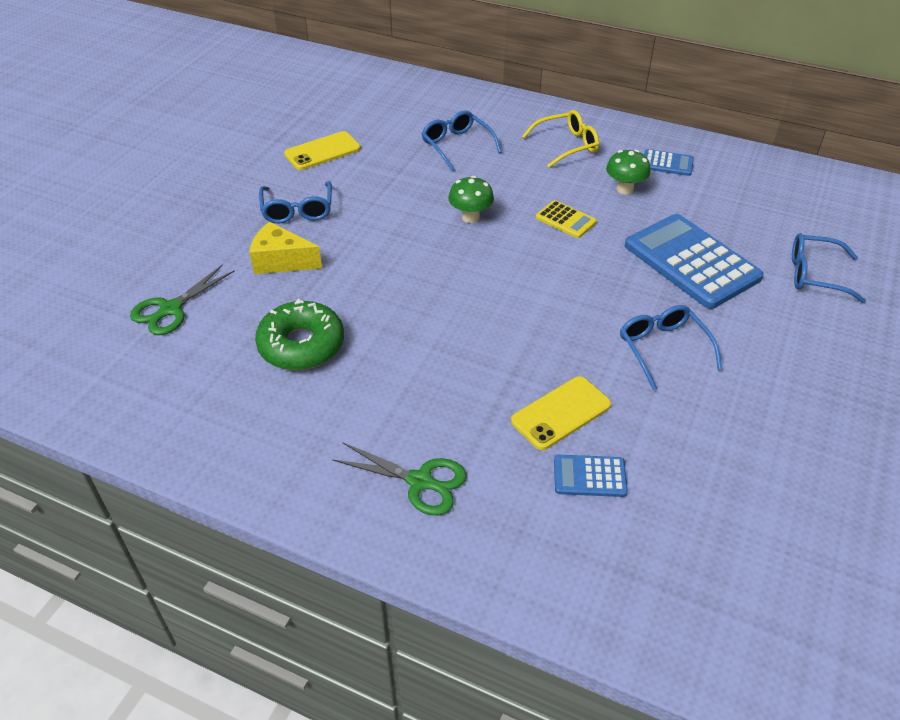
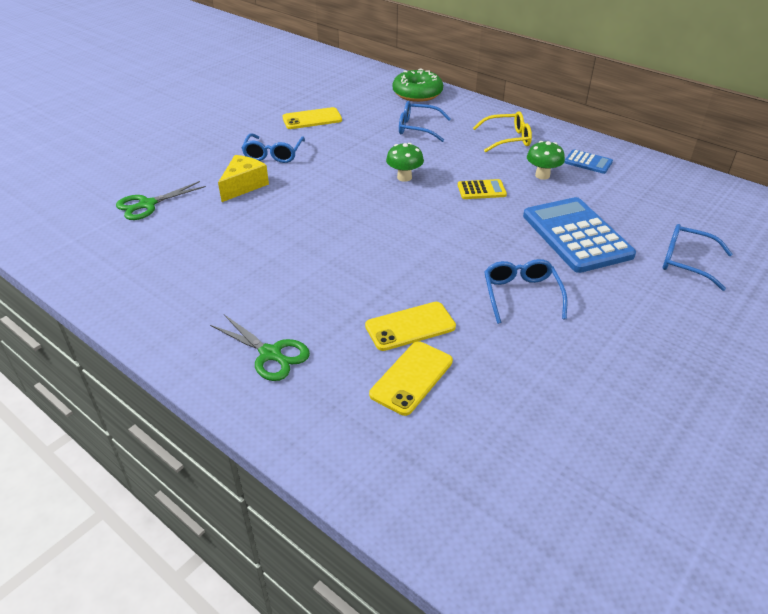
camera: 15 degrees right, 5 degrees down
(281, 261) = (243, 186): yellow cheese -> yellow cheese turned 90 degrees clockwise
(301, 345) = (229, 243): green donut -> green donut (417, 93)
(457, 145) = (418, 128): blue glasses -> blue glasses turned 60 degrees counterclockwise
(565, 220) = (481, 190): yellow calculator -> yellow calculator turned 60 degrees counterclockwise
(589, 476) = (411, 378): blue calculator -> yellow phone

